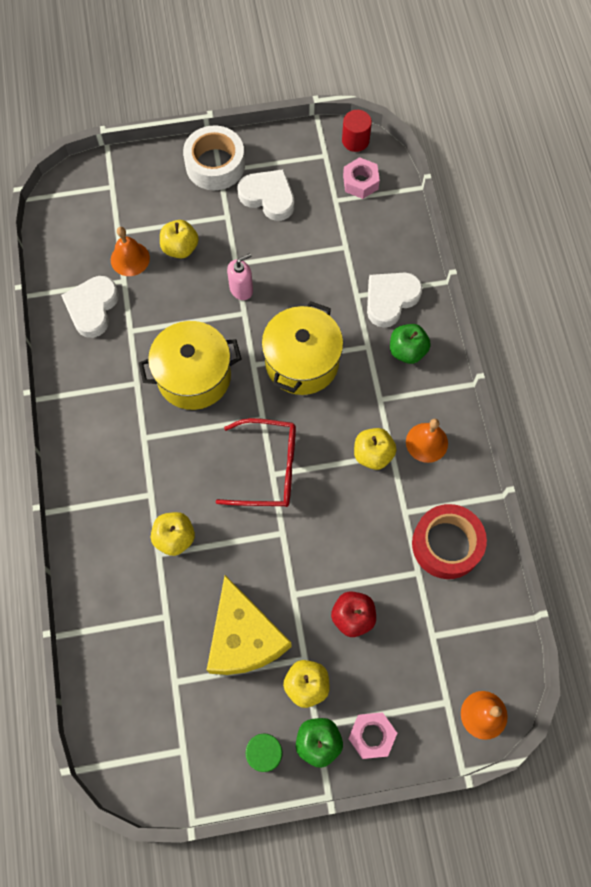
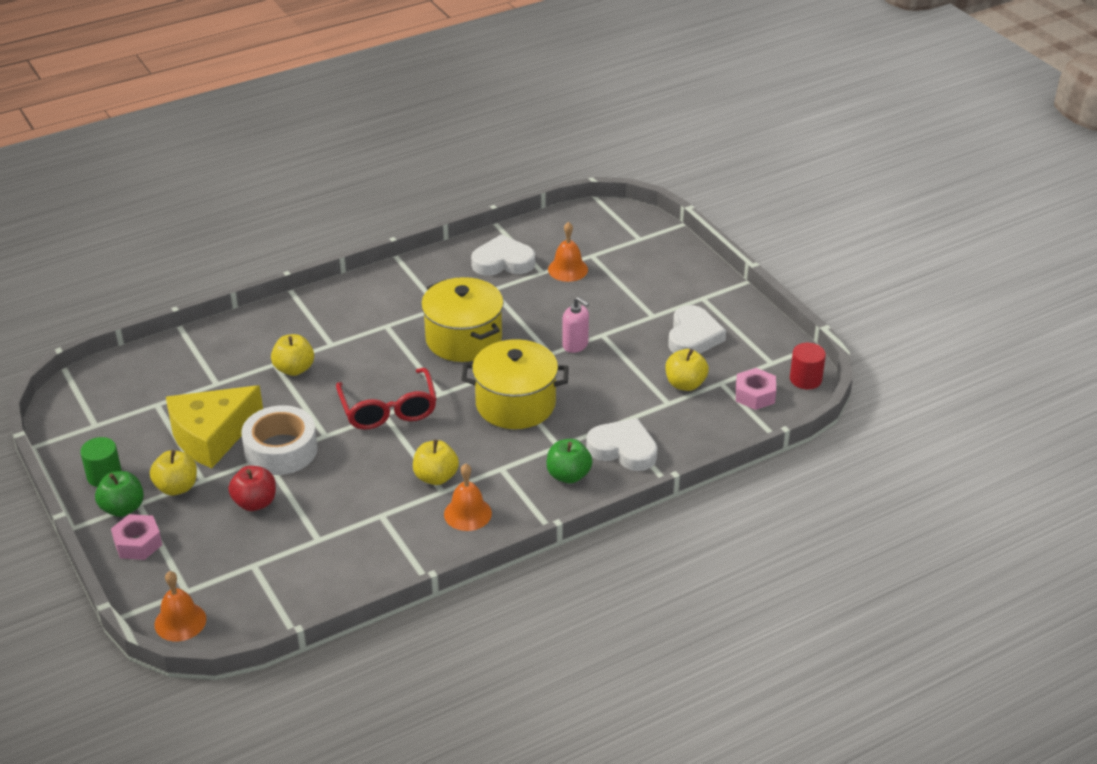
camera: 70 degrees right, 30 degrees down
(180, 248) = (598, 296): yellow apple -> yellow apple (685, 384)
(215, 165) = (707, 293): white tape -> white tape (281, 450)
(446, 544) = (357, 553): red tape -> none

